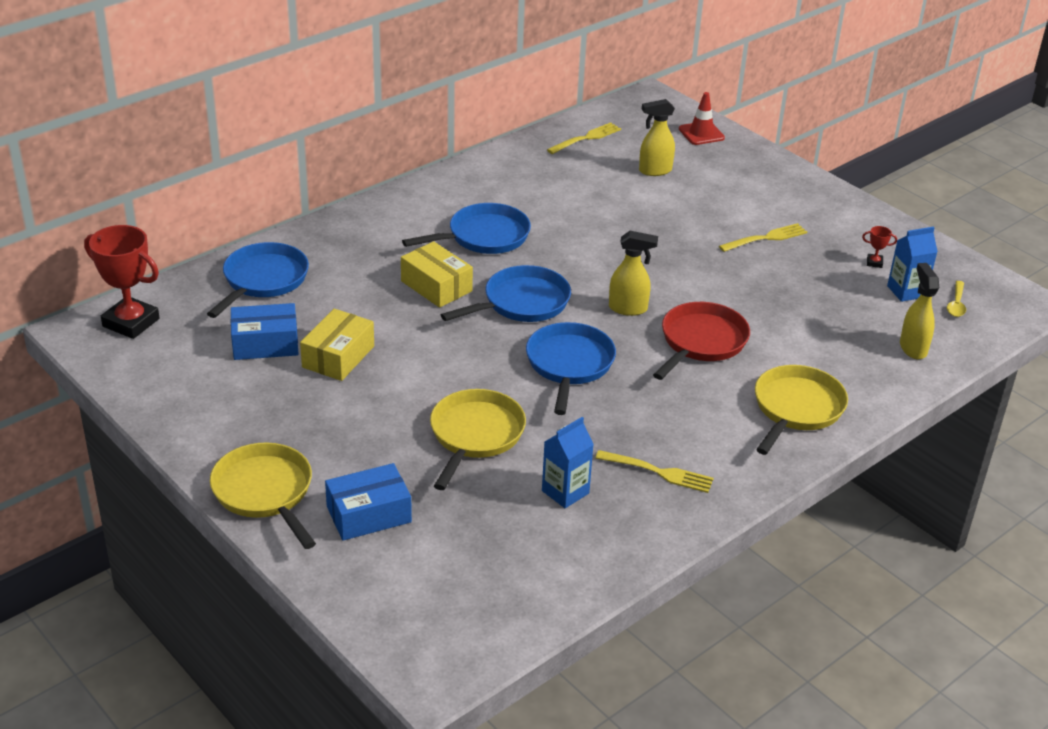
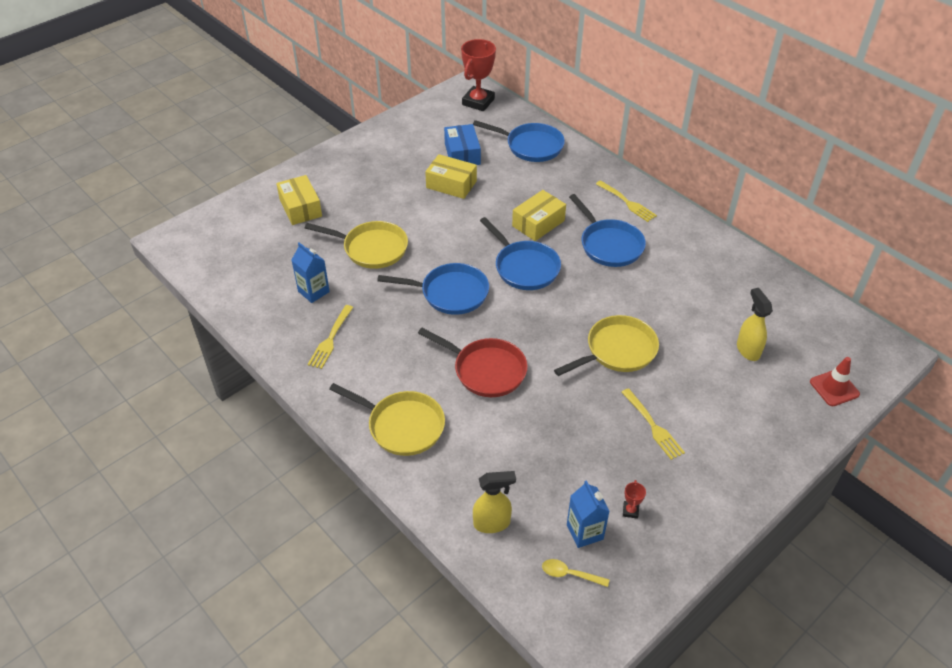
camera: 90 degrees right, 10 degrees up
(265, 493) = (322, 168): yellow pan -> yellow pan (617, 351)
(369, 514) = (300, 208): blue box -> yellow box
(586, 138) = (788, 303): yellow fork -> yellow fork (626, 202)
(628, 309) = (525, 327): yellow spray bottle -> none

